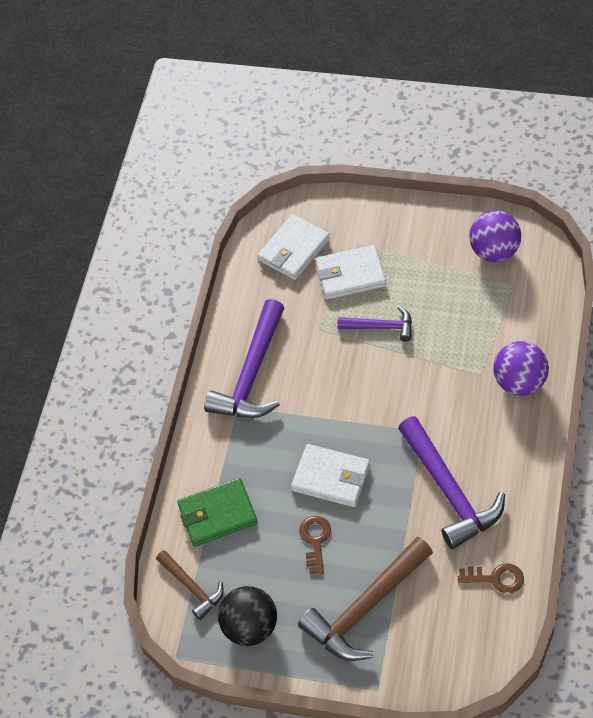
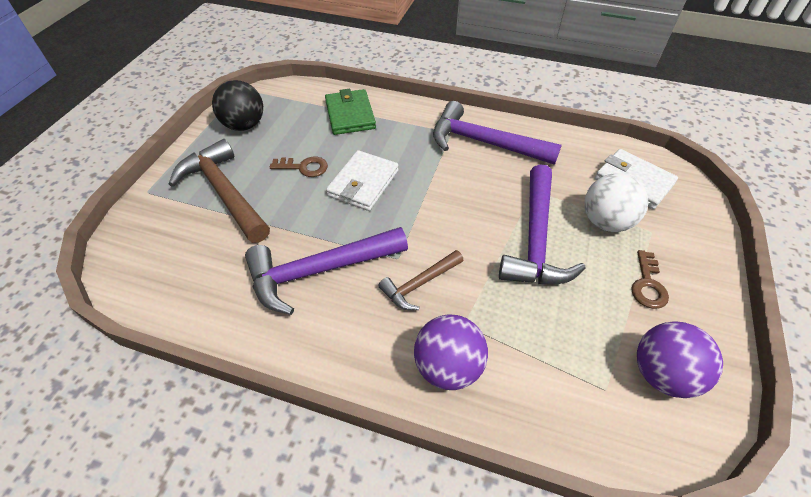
camera: 90 degrees right, 5 degrees down
(192, 588) = (292, 99): brown hammer -> brown hammer (419, 284)
(350, 275) = (605, 222): white wallet -> white ball
(381, 327) = (536, 239): purple hammer -> purple hammer, size x1.81
(496, 578) = (203, 297): brown key -> brown key (647, 285)

